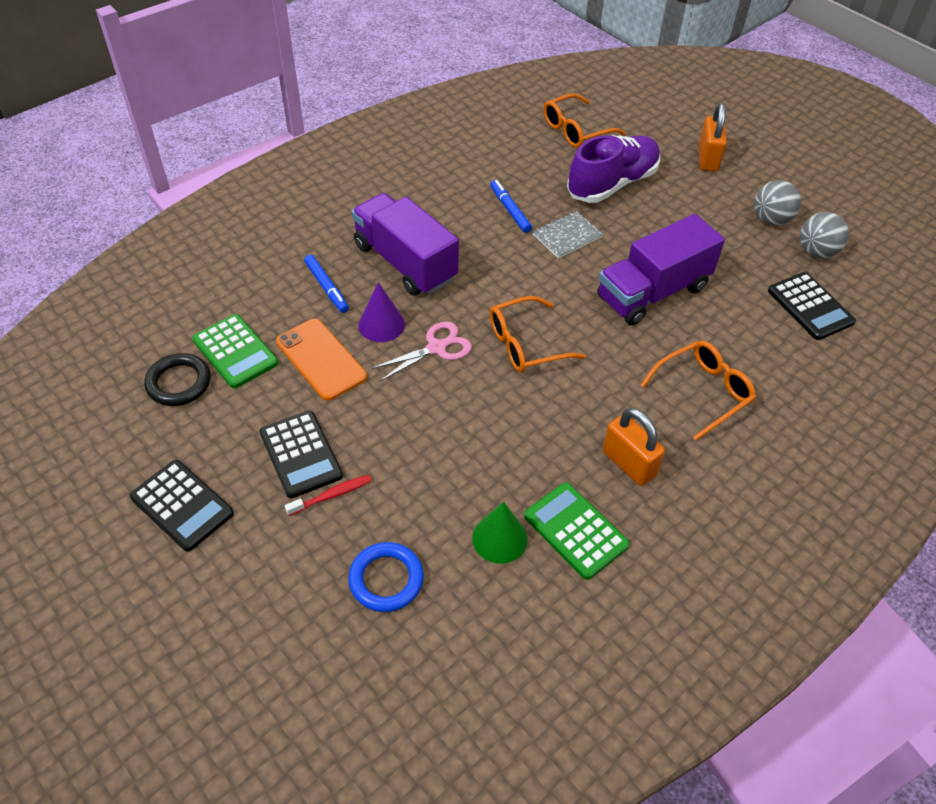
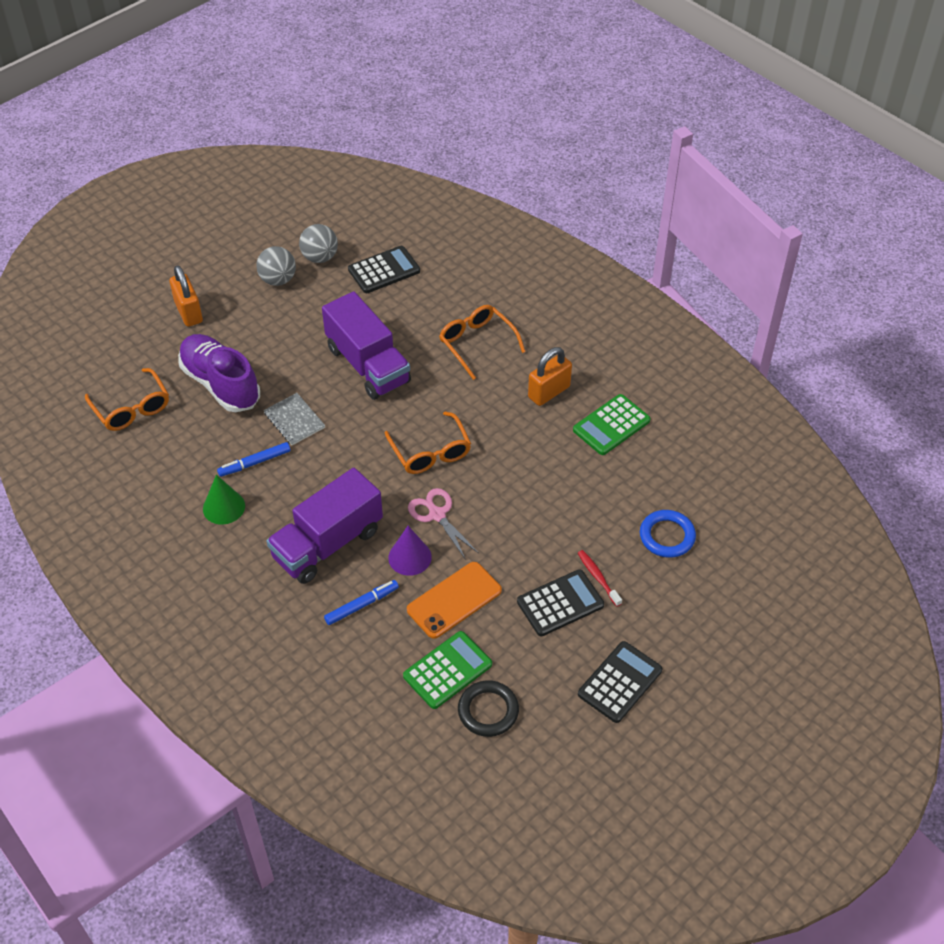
camera: 90 degrees left, 0 degrees up
(499, 538) = (623, 469): green cone -> green cone (224, 507)
(708, 159) = (189, 312): orange padlock -> orange padlock turned 60 degrees clockwise

